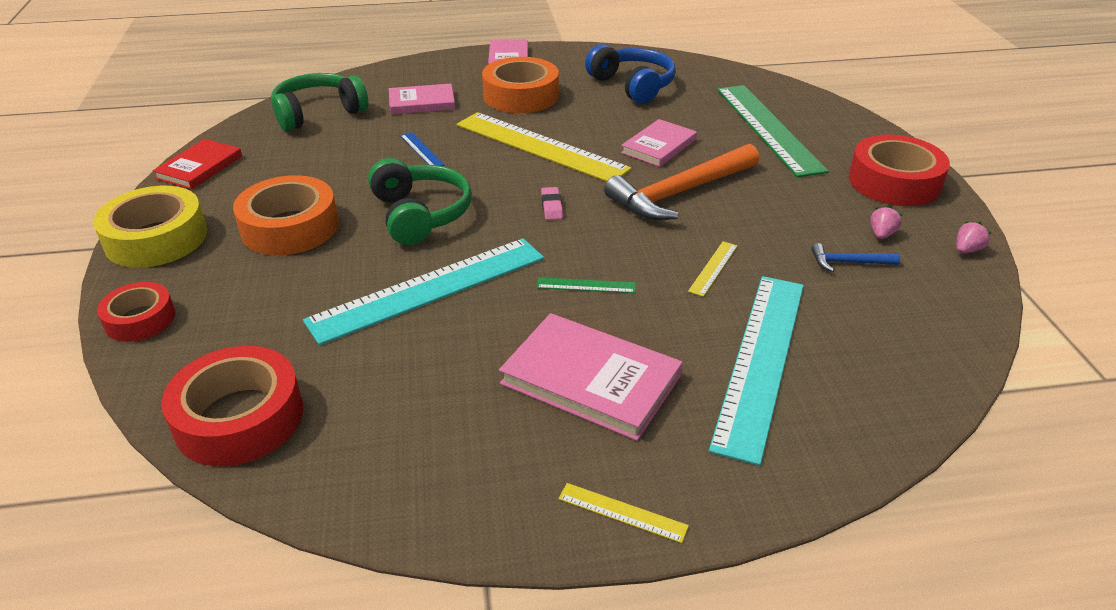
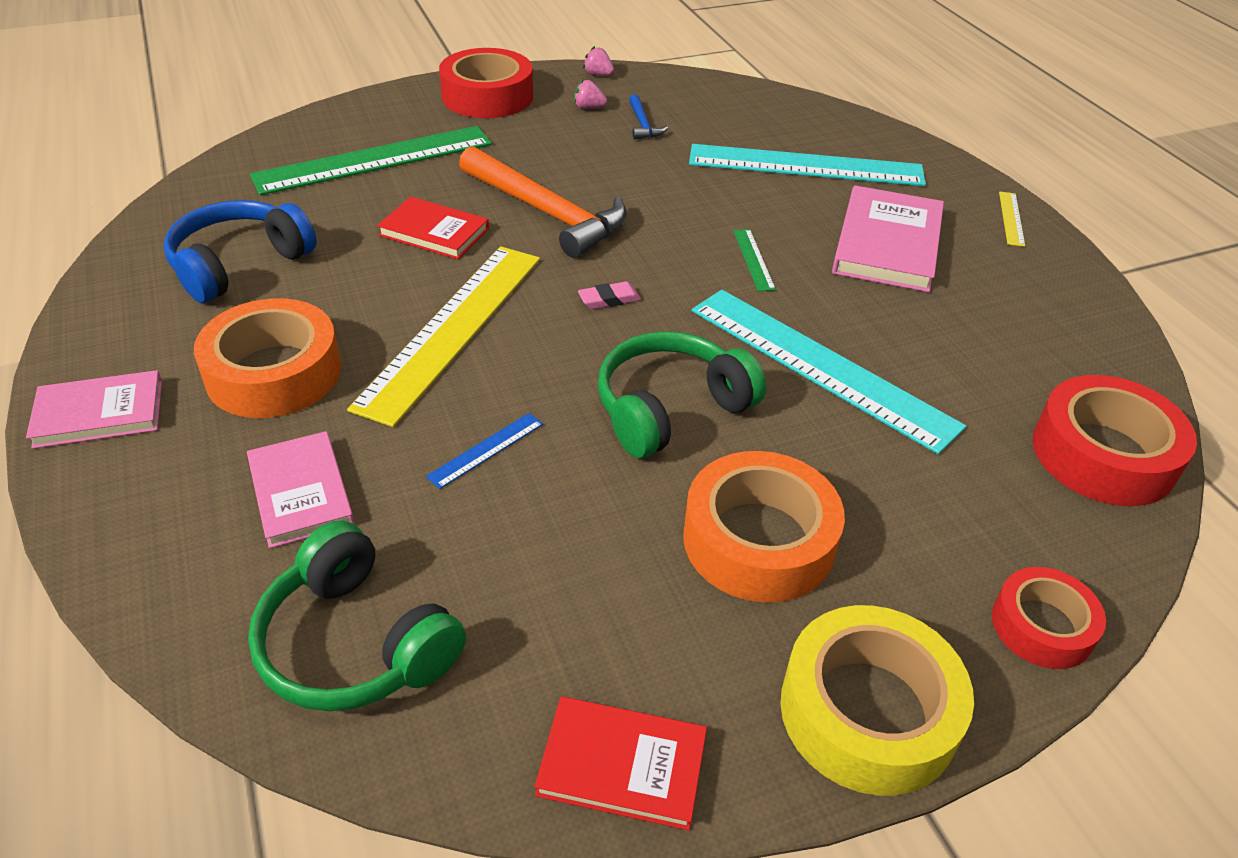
camera: 105 degrees left, 5 degrees up
(659, 146) = (434, 232): pink book -> red book
(713, 268) = (685, 189): yellow ruler -> none

